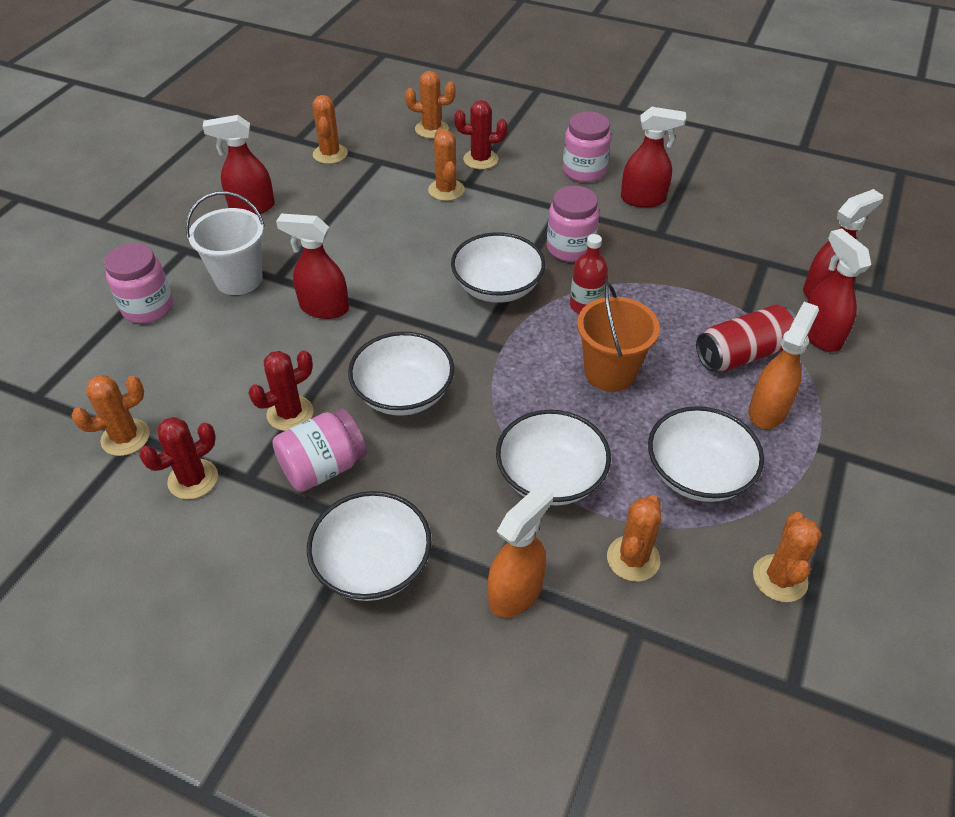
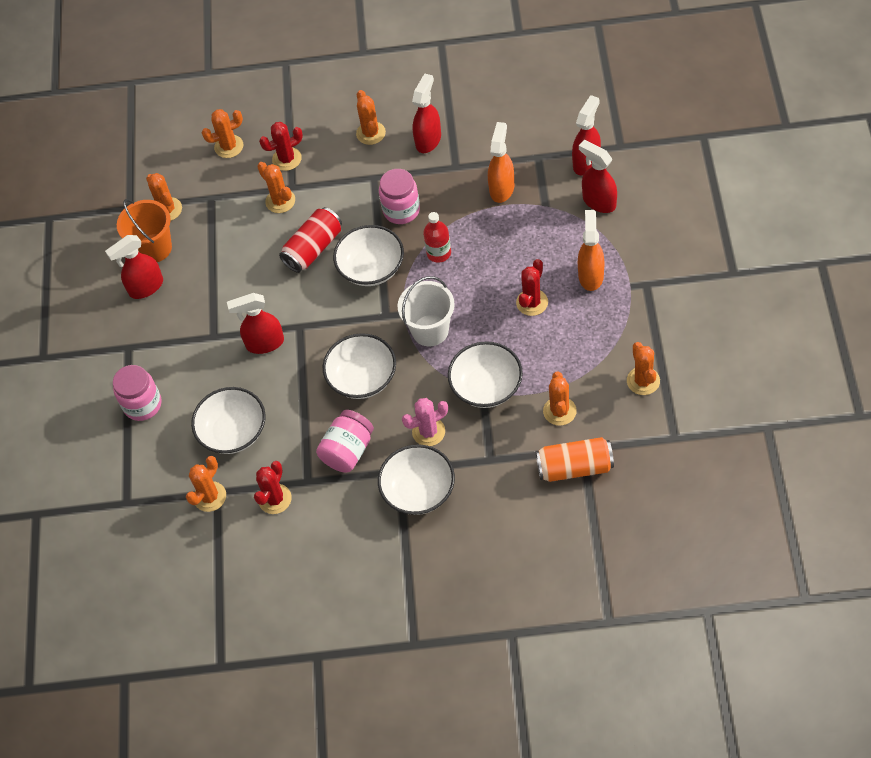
camera: 20 degrees left, 10 degrees up
(239, 279) = (187, 351): white bucket -> white bucket (430, 330)
(290, 413) = (301, 428): red cactus -> red cactus (532, 302)
(438, 496) = (428, 432): none -> pink cactus
(516, 592) = (507, 463): orange spray bottle -> orange spray bottle (502, 188)
(584, 171) = (371, 133): pink jar -> orange cactus
(610, 372) = (482, 296): orange bucket -> orange bucket (154, 248)
(611, 651) = (574, 467): none -> orange can
(643, 199) = (428, 140): red spray bottle -> red spray bottle turned 45 degrees counterclockwise
(697, 474) = (570, 340): white bowl -> white bowl (233, 432)
(742, 354) = (557, 241): red can -> red can (313, 248)

